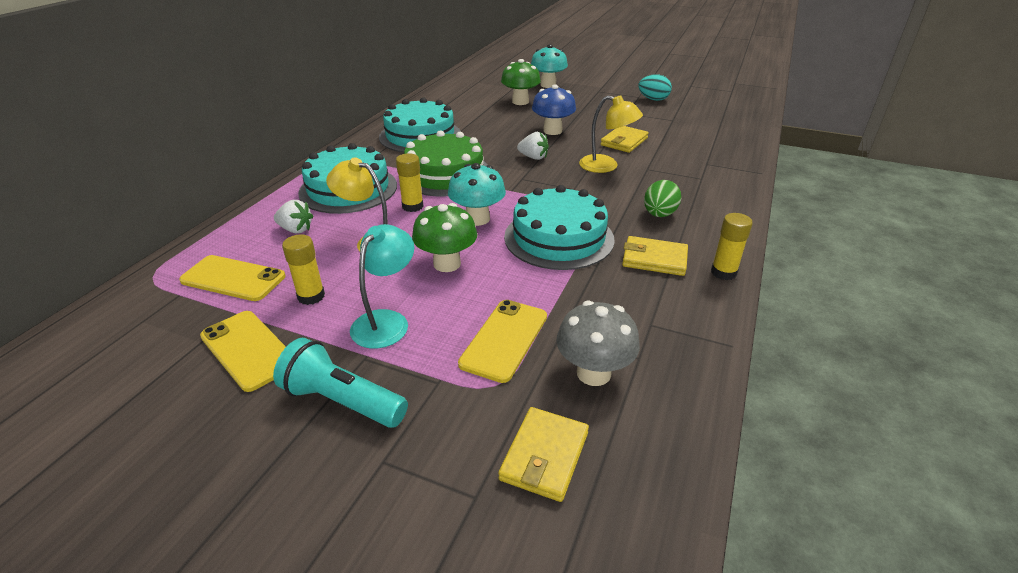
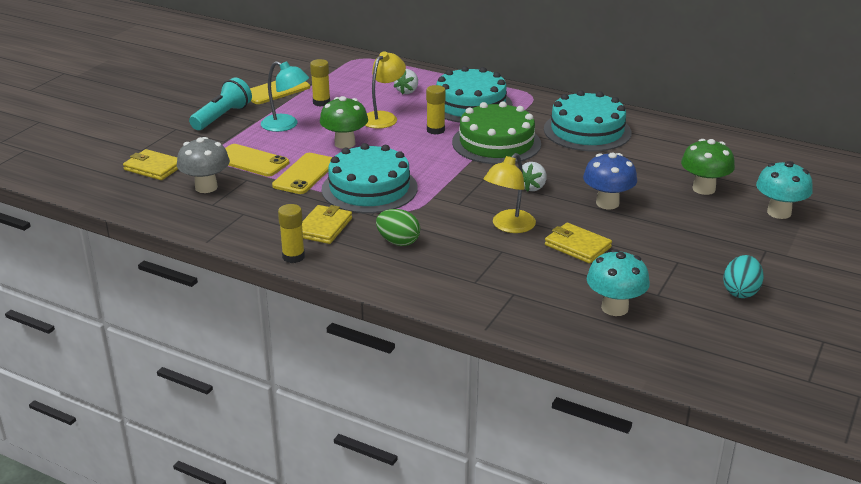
camera: 95 degrees right, 5 degrees down
(233, 278) = (349, 79): yellow phone -> yellow phone (305, 174)
(477, 219) = (408, 156): turquoise mushroom -> turquoise mushroom (614, 308)

